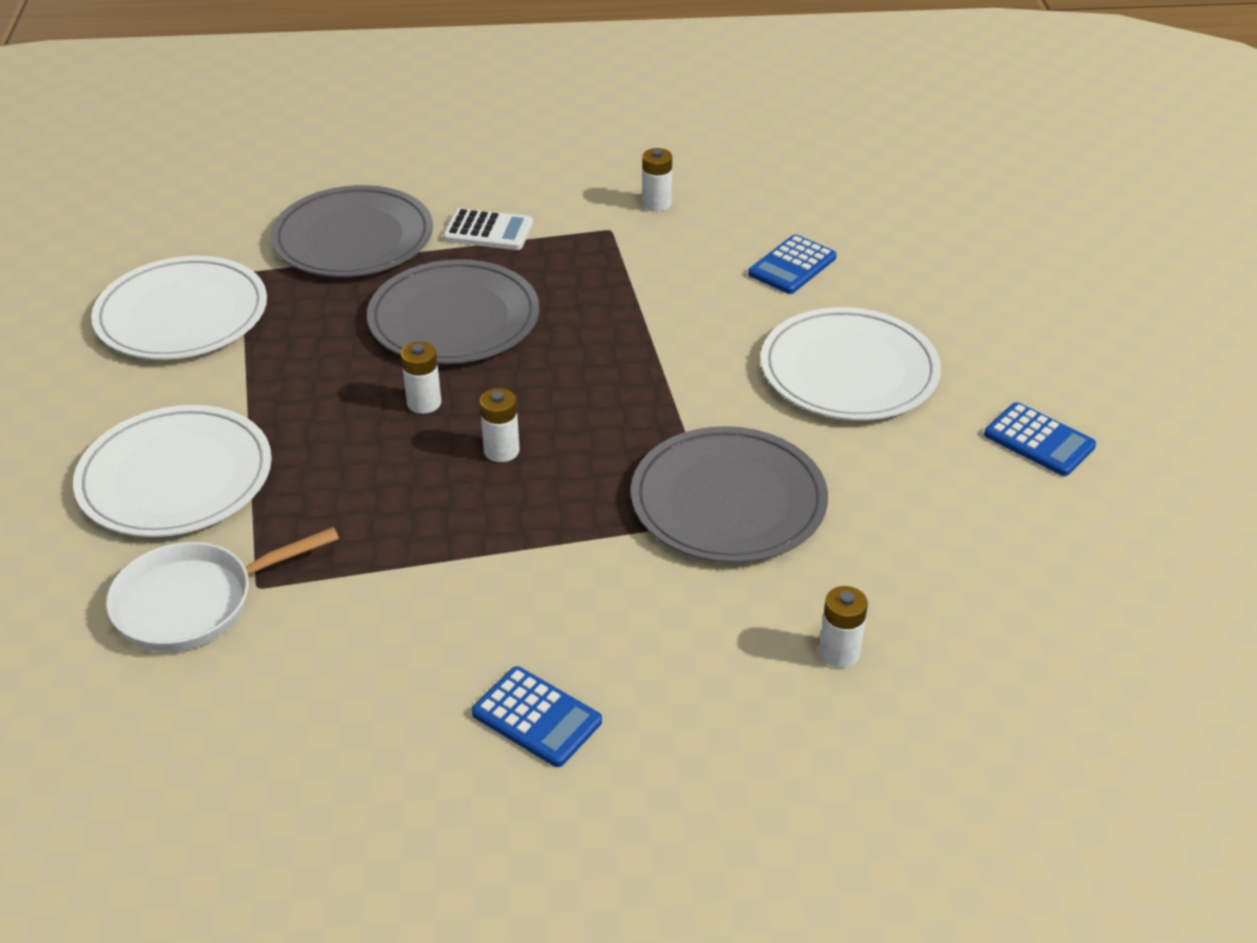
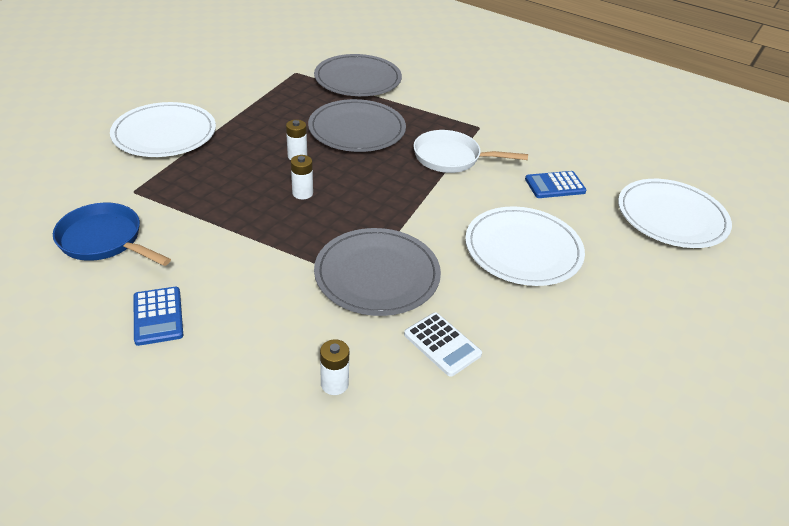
camera: 35 degrees right, 0 degrees up
(182, 314) = (251, 76): white plate -> white plate (671, 217)
(194, 603) = (103, 183): white pan -> white pan (451, 158)
(320, 675) = (104, 240): none -> blue pan
(488, 231) = (420, 102): white calculator -> white calculator (442, 344)
(656, 203) = (517, 126): white battery -> none
(1039, 440) = (594, 346): blue calculator -> none

